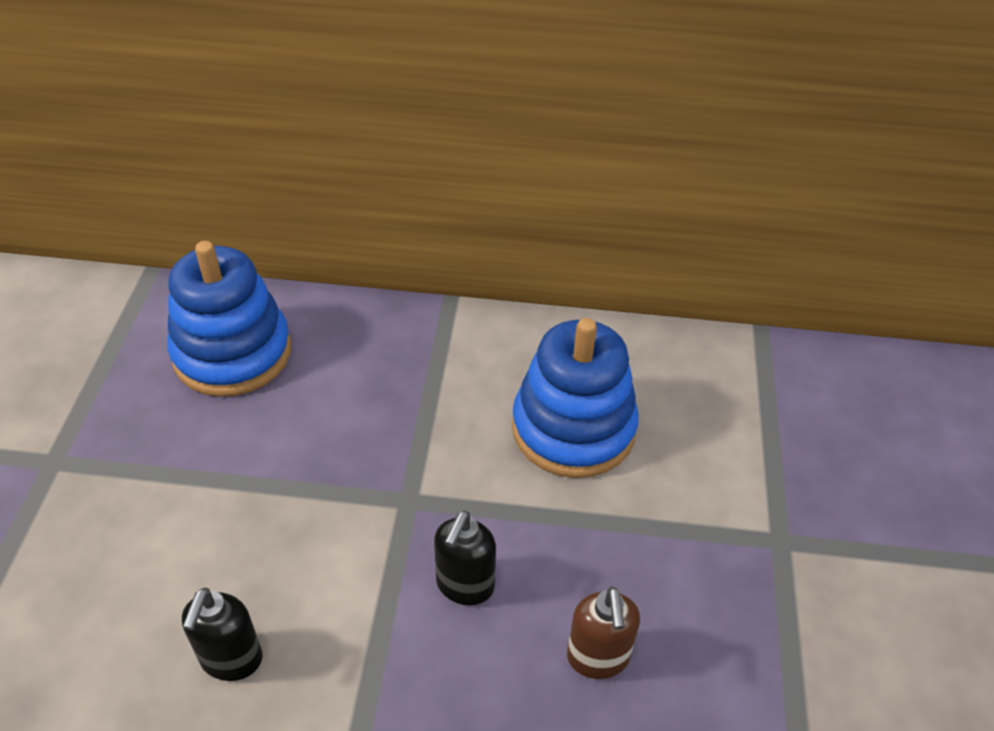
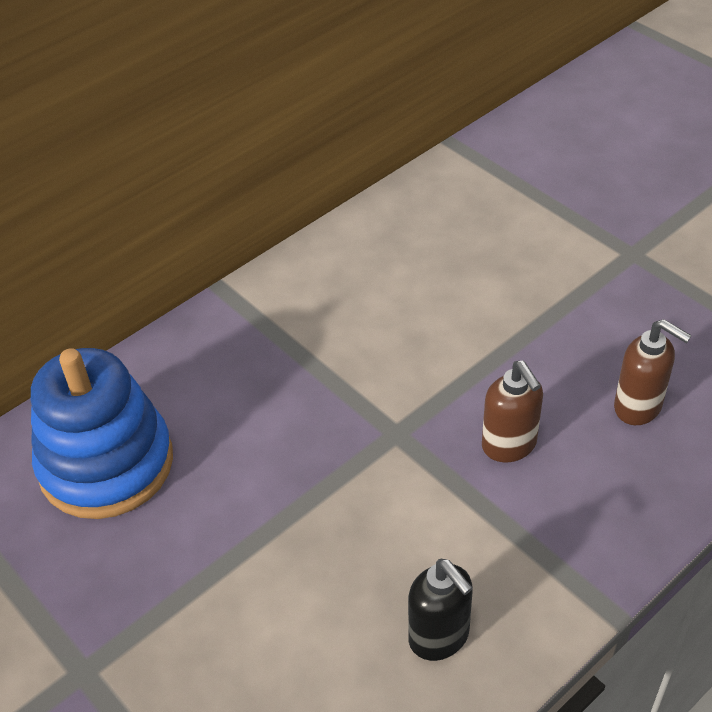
camera: 45 degrees left, 0 degrees up
(464, 585) = (509, 445): black soap dispenser -> brown soap dispenser
(573, 428) = (430, 295): blue stacking toy -> none

